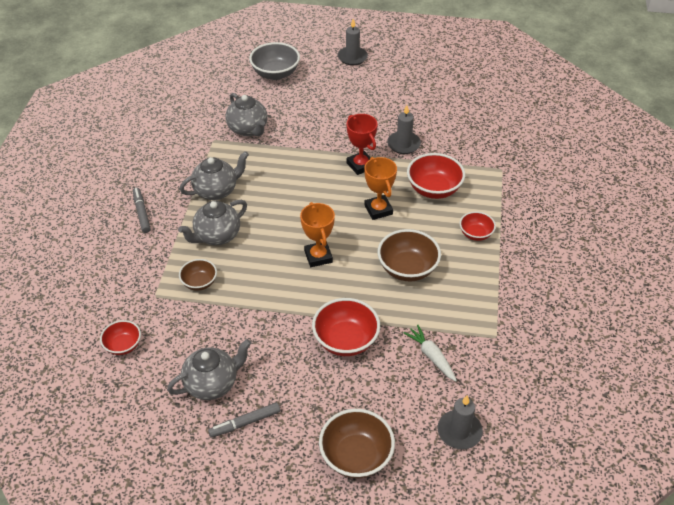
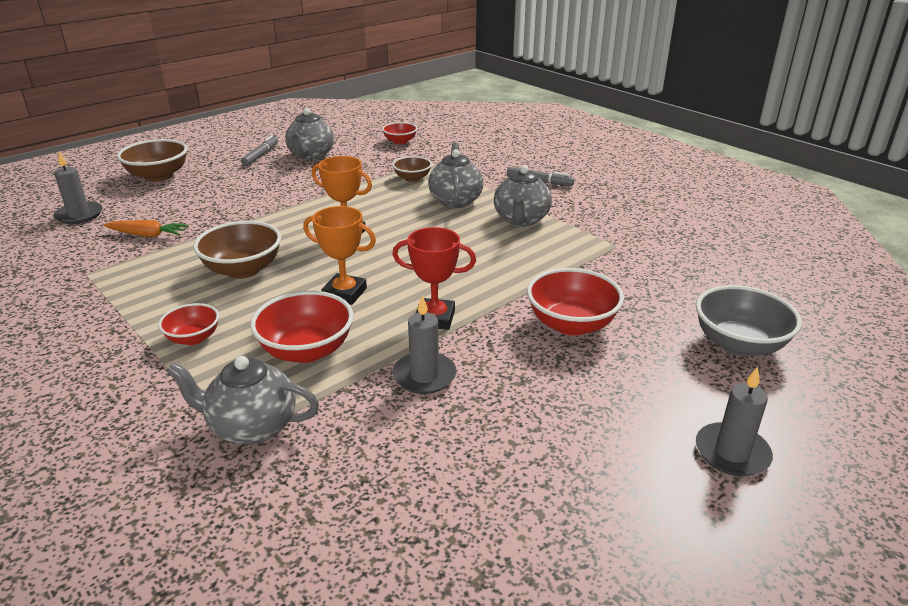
camera: 130 degrees right, 15 degrees down
(248, 129) = (612, 273): grey teapot -> grey teapot (251, 427)
(345, 340) = (241, 209): red bowl -> red bowl (571, 324)
(431, 356) = (147, 235): white carrot -> orange carrot

